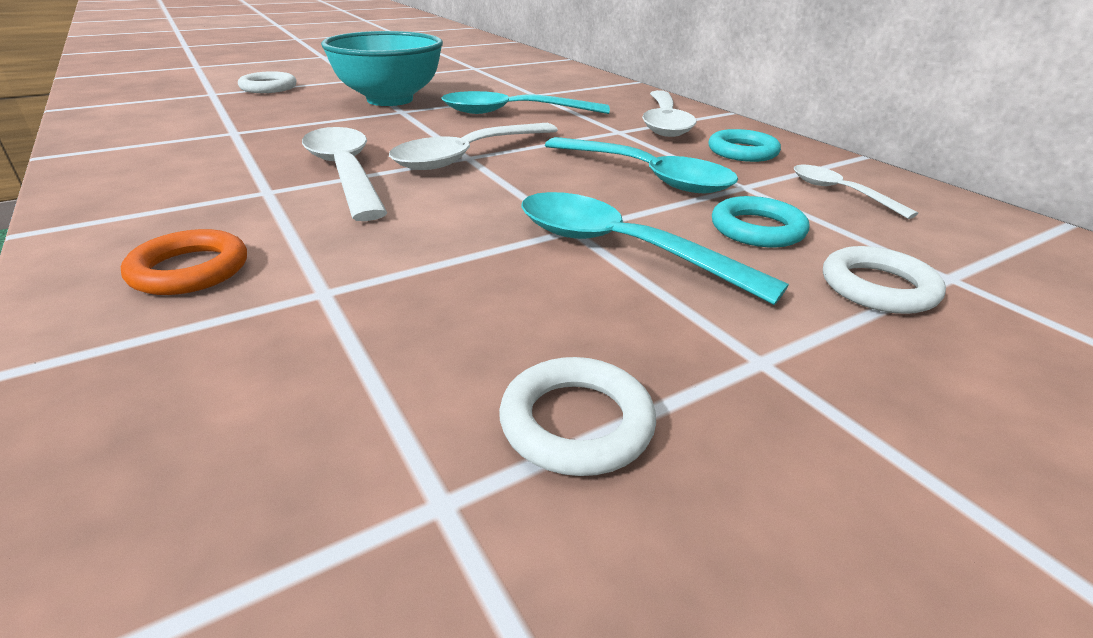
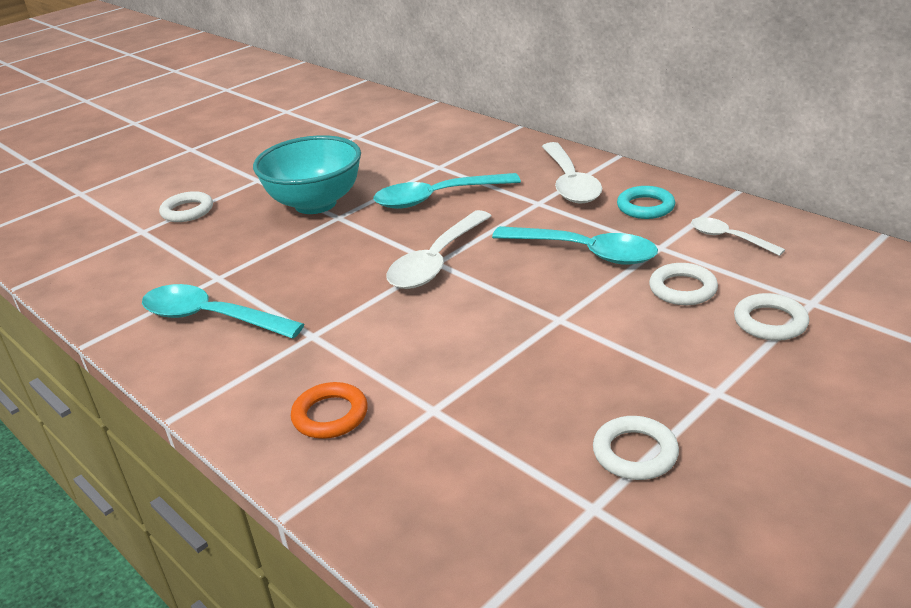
camera: 10 degrees left, 0 degrees up
(345, 172) = (355, 302): white spoon -> none
(620, 249) = (600, 329): turquoise spoon -> turquoise spoon (210, 318)
(757, 229) = (682, 289): turquoise ring -> white ring

